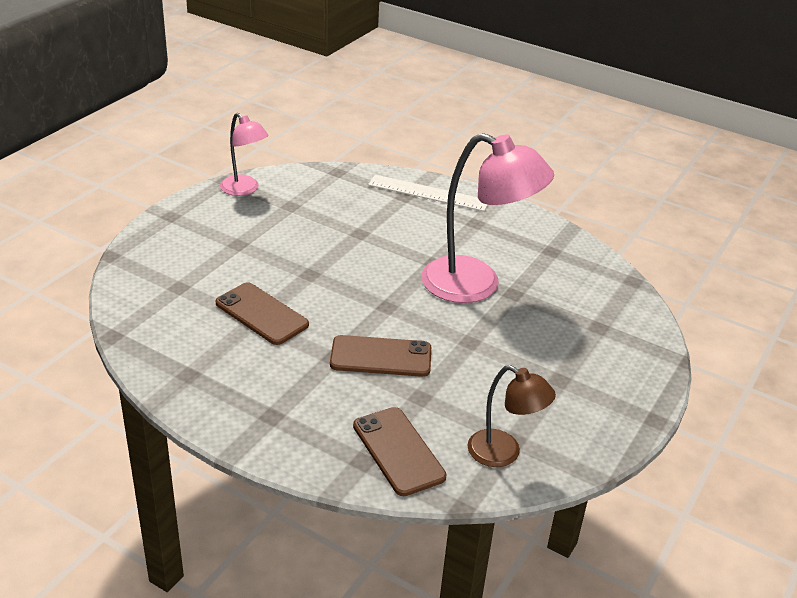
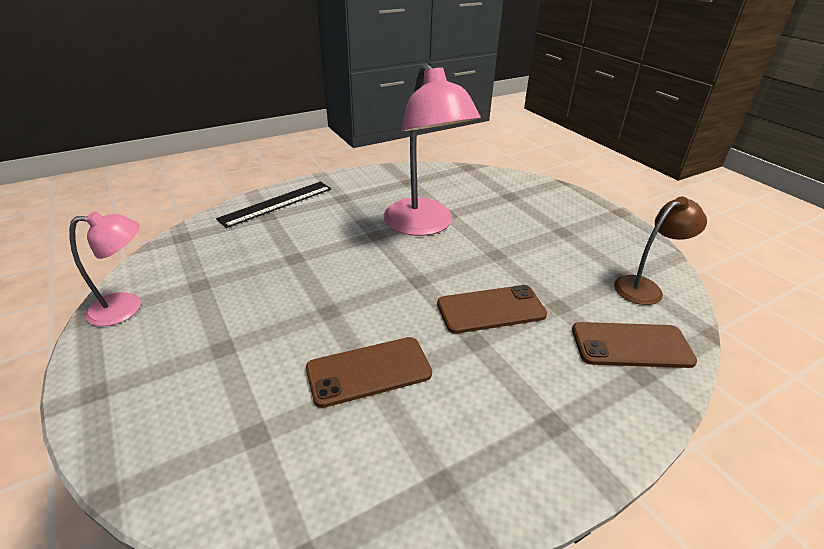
camera: 60 degrees left, 0 degrees up
(381, 357) = (491, 309): brown phone -> brown phone turned 45 degrees clockwise
(428, 193) = (277, 203): white ruler -> black ruler
(476, 285) = (424, 225): pink lamp -> pink lamp turned 105 degrees clockwise

